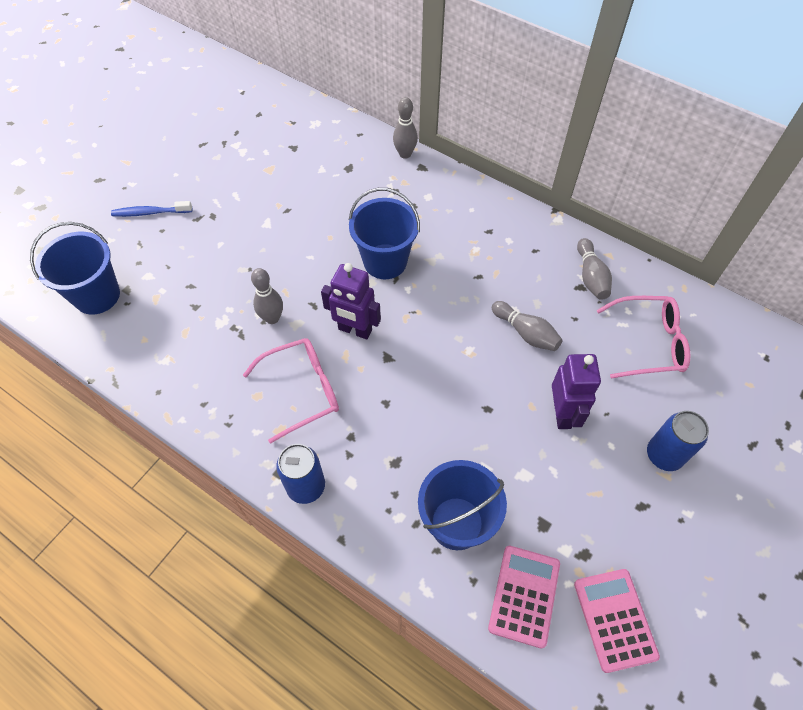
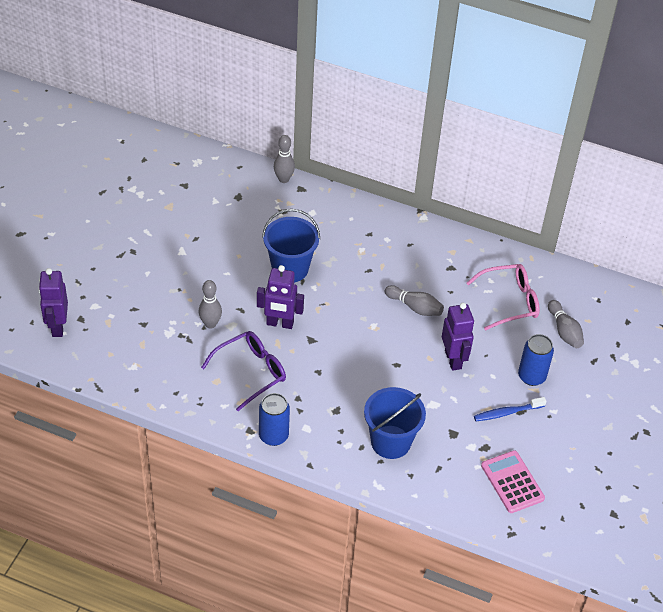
camera: 15 degrees left, 10 degrees down
(97, 295) = (57, 326): blue bucket -> purple robot
(150, 213) = (77, 255): blue toothbrush -> blue toothbrush (507, 412)
(302, 390) = (251, 372): pink glasses -> purple glasses
(524, 595) = (448, 478): pink calculator -> none
(591, 277) = (457, 259): grey bowling pin -> grey bowling pin (564, 331)

